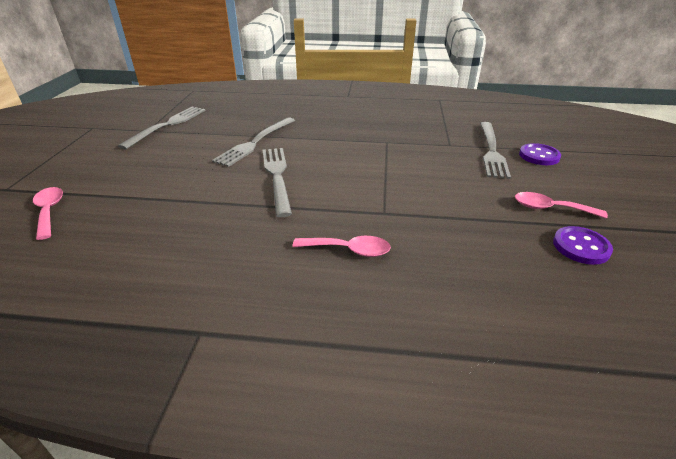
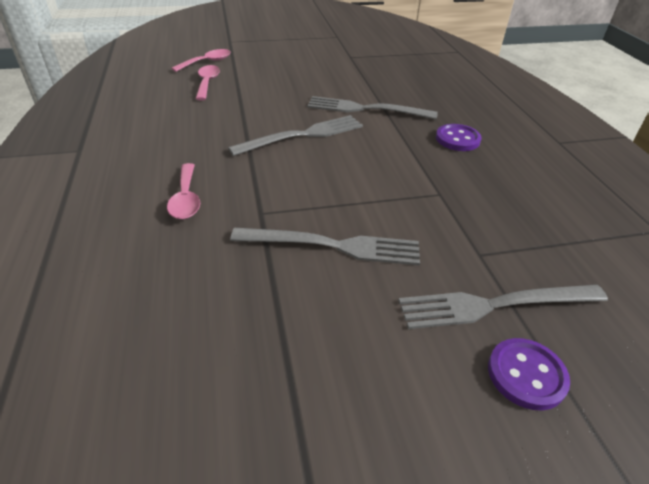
camera: 70 degrees right, 5 degrees up
(167, 125) = (367, 61): grey fork -> grey fork (333, 246)
(550, 208) = (334, 379): pink spoon -> pink spoon (207, 83)
(581, 247) = (235, 411): purple button -> purple button (457, 139)

